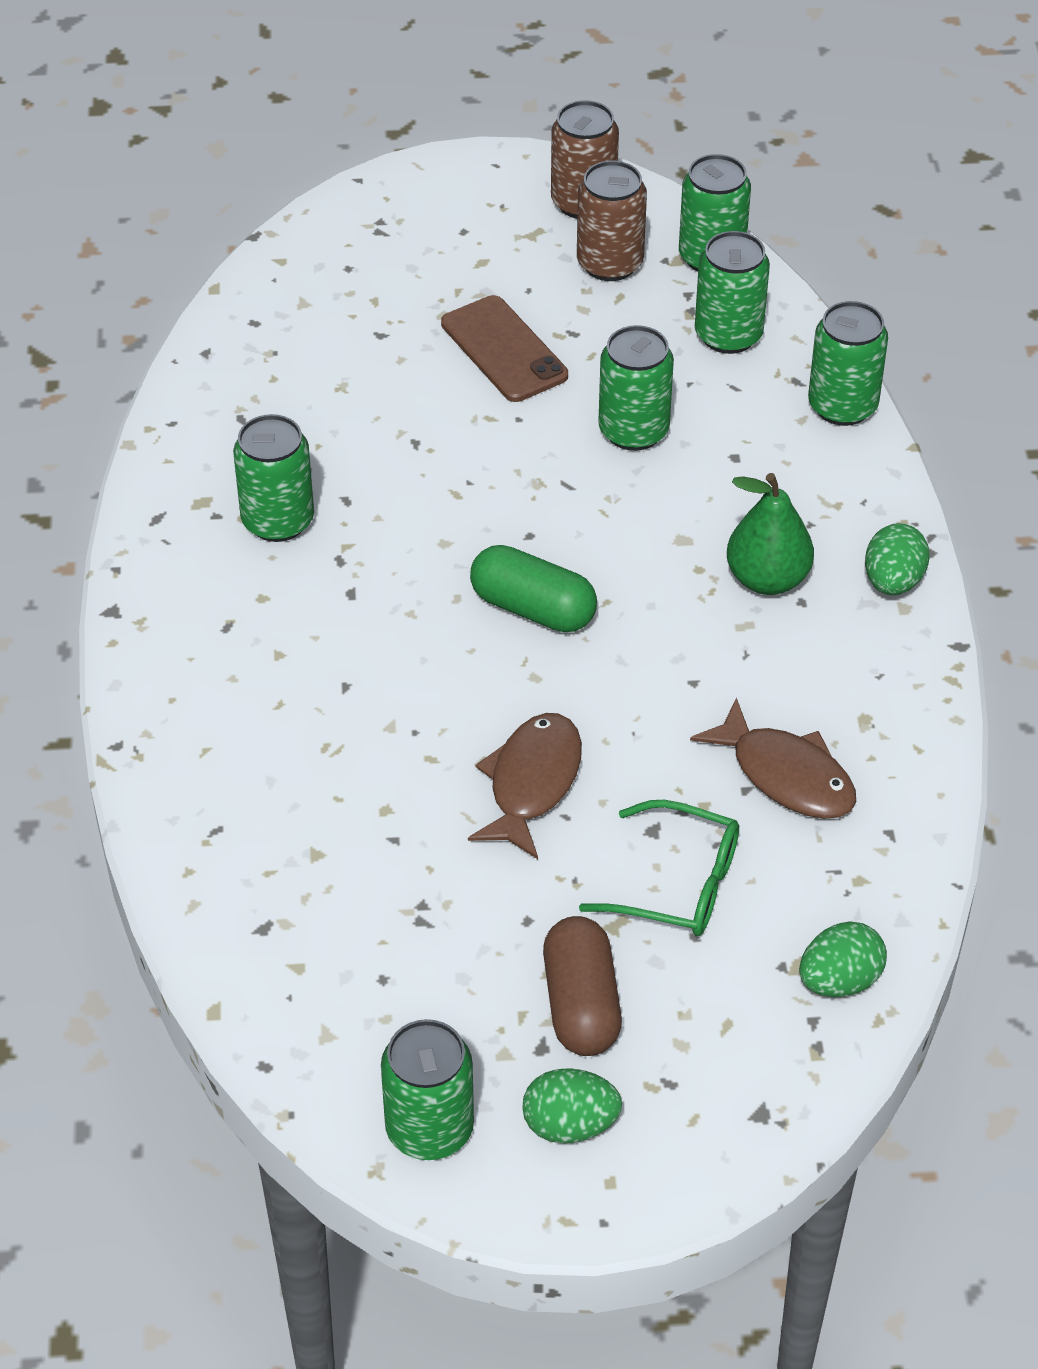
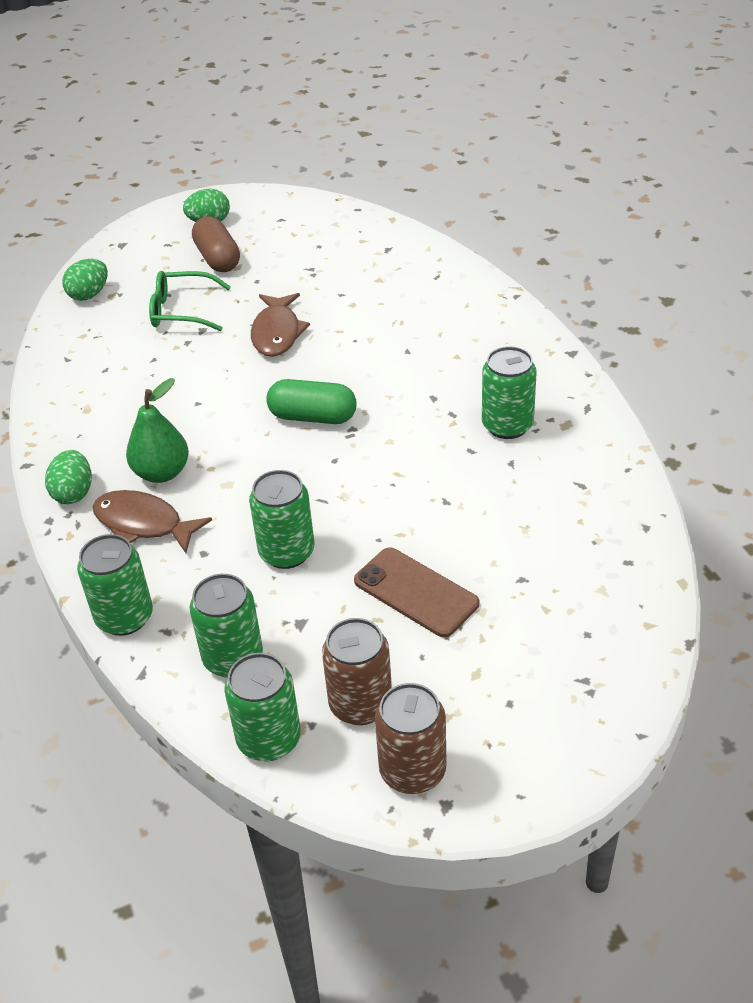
camera: 165 degrees right, 5 degrees down
(429, 1129) = (272, 208): green can -> none
(786, 775) = (130, 370): brown fish -> brown fish (143, 524)

